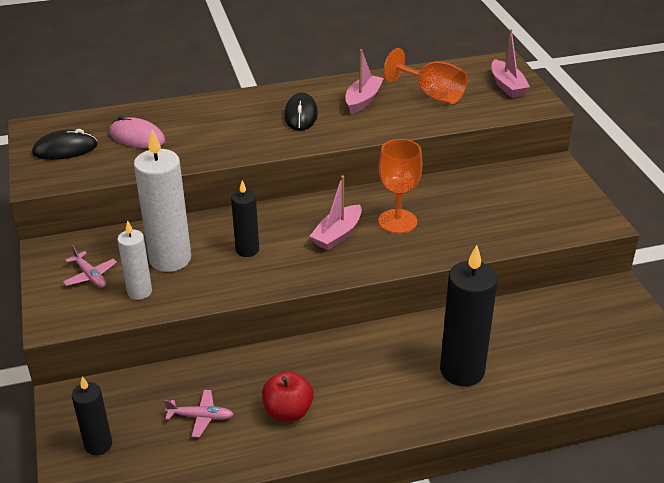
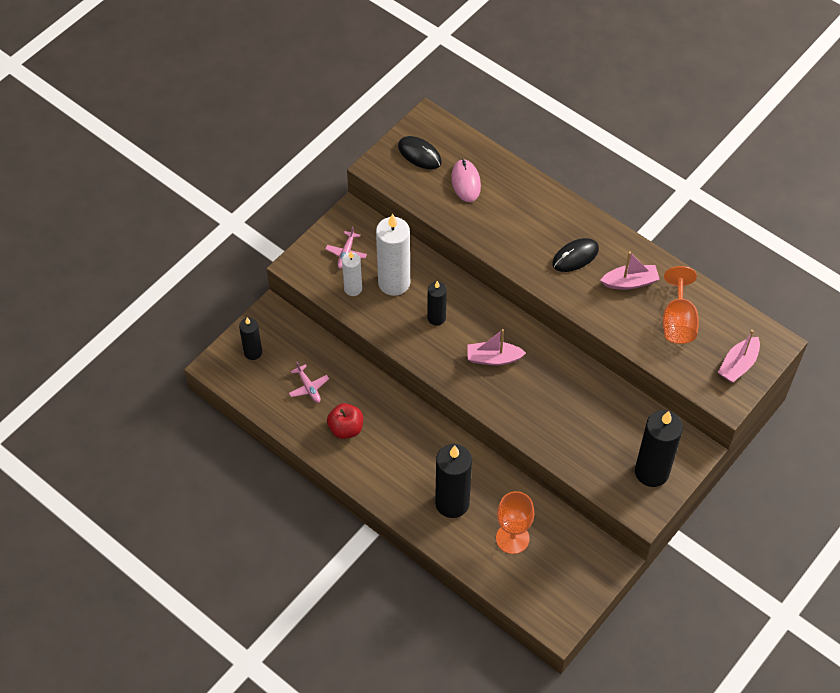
camera: 55 degrees right, 20 degrees up
(397, 221) = (538, 385): orange goblet -> orange goblet (512, 538)
(559, 198) = (651, 472): none -> black candle

